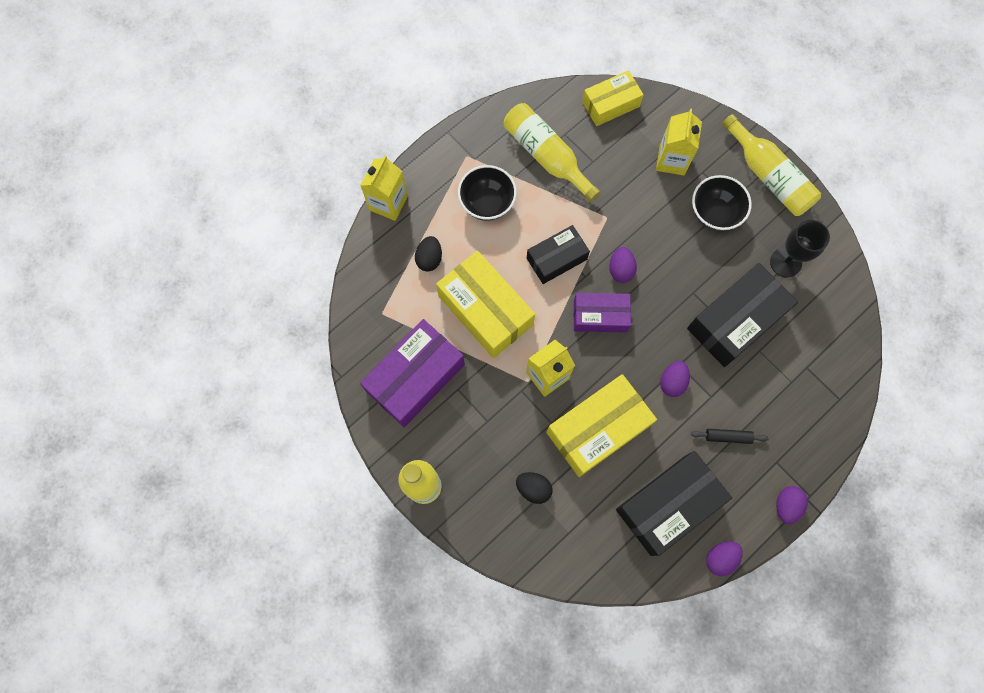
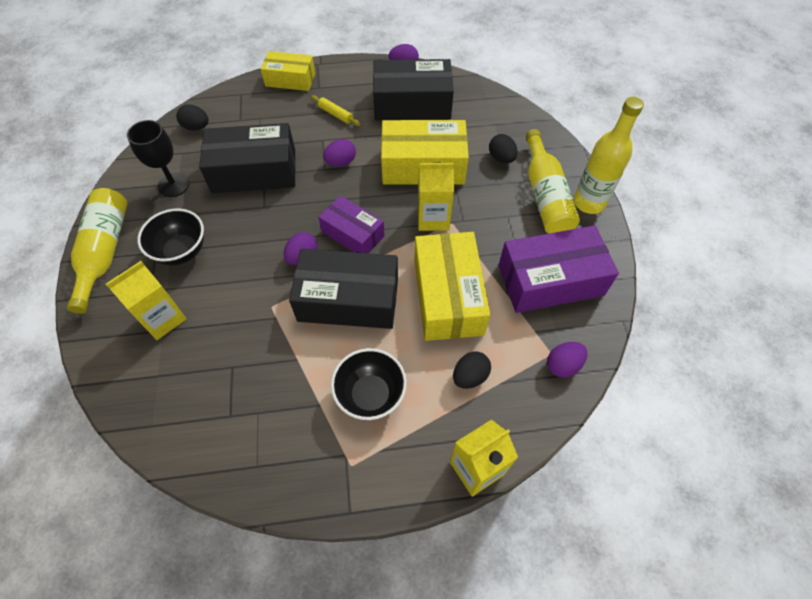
camera: 145 degrees left, 15 degrees down
(546, 156) = (270, 405): yellow bottle -> yellow bottle (545, 195)
(556, 258) = (348, 300): black box -> black box, size x1.61
(610, 104) = (154, 417): yellow box -> yellow box (290, 79)
(728, 437) = (335, 114): black rolling pin -> yellow rolling pin
(786, 505) = (336, 67): purple egg -> purple egg (563, 365)
(834, 332) = (196, 127): none -> black egg

